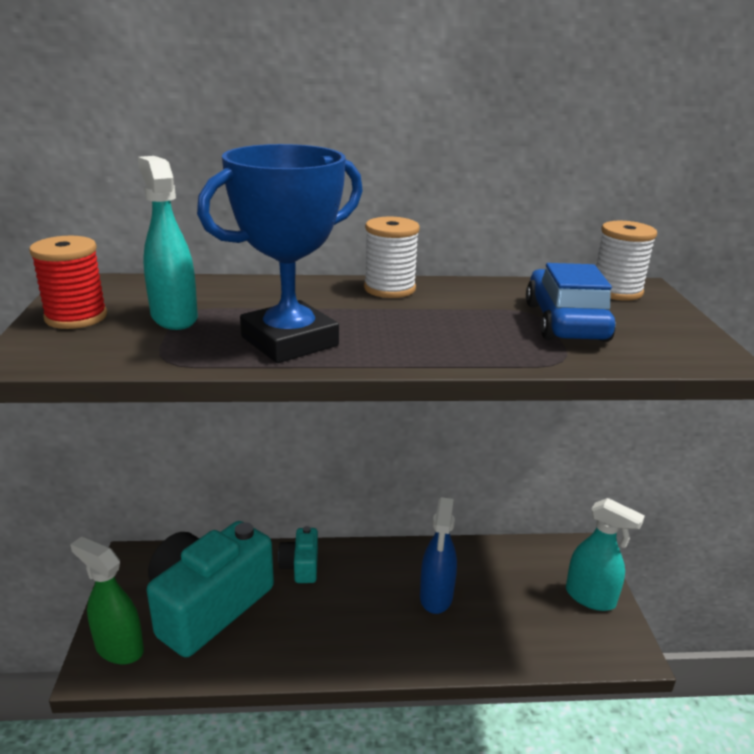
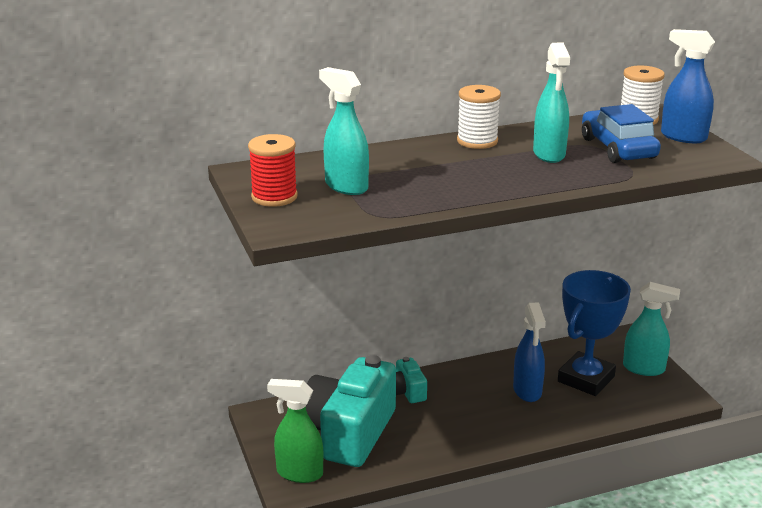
camera: 15 degrees left, 0 degrees up
(289, 341) = (446, 190): blue trophy -> blue trophy (586, 379)
(466, 316) = (549, 154): none -> turquoise spray bottle
(666, 320) = (683, 137): none -> blue spray bottle

